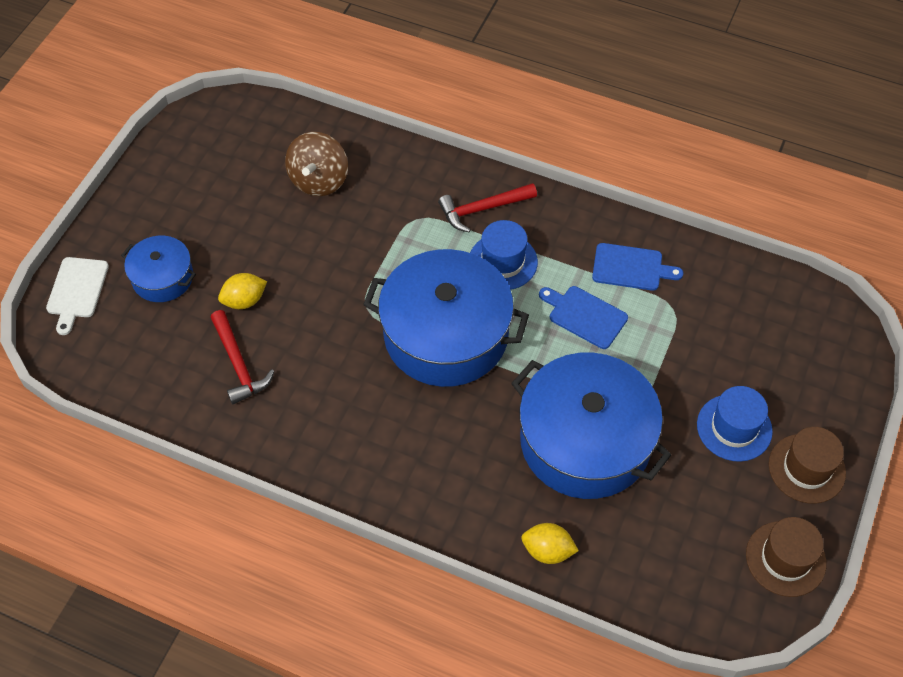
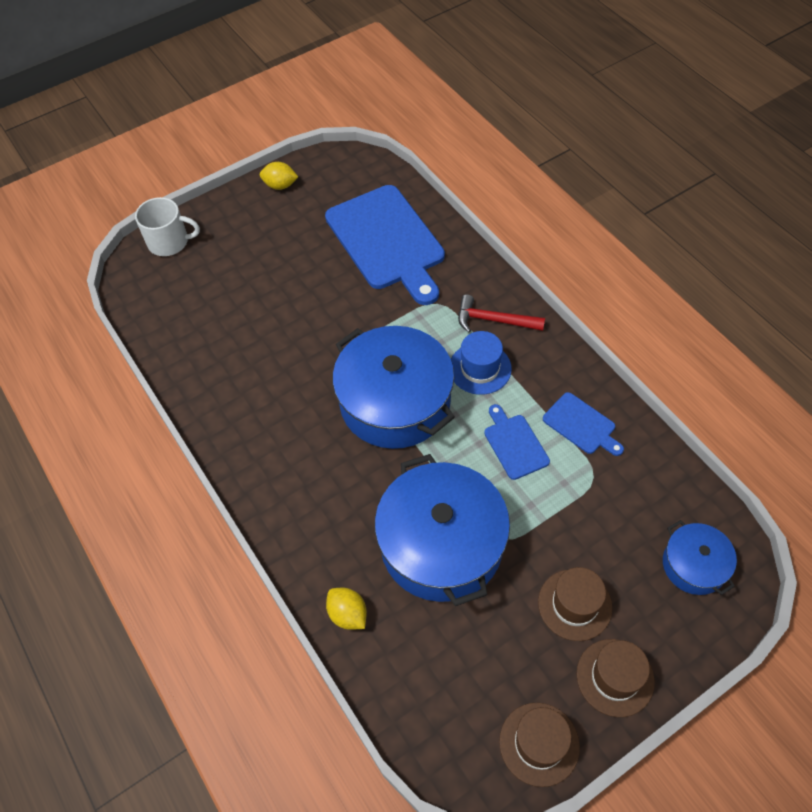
camera: 35 degrees right, 0 degrees up
(76, 291) = (169, 242): white cutting board -> white mug
(163, 277) = (230, 260): blue pot -> blue pot (694, 565)
(239, 364) = (233, 346): red hammer -> none
(244, 300) = (271, 303): yellow lemon -> yellow lemon (280, 185)
(319, 180) = (387, 241): brown spinning top -> blue cutting board
(734, 428) = (574, 604): blue hat -> brown hat

